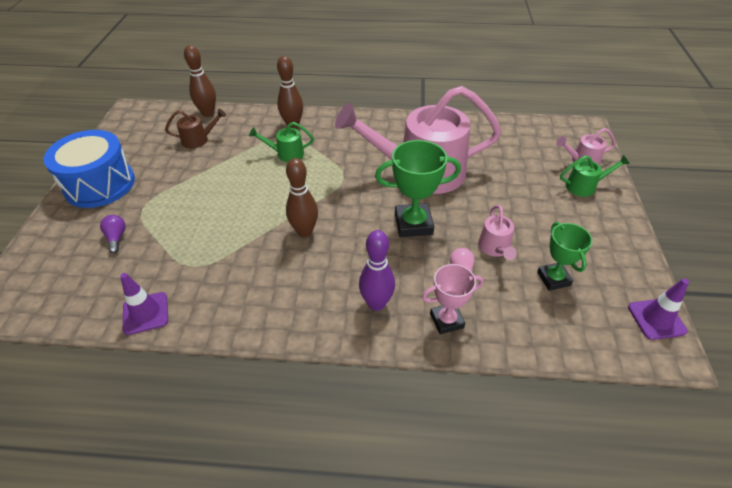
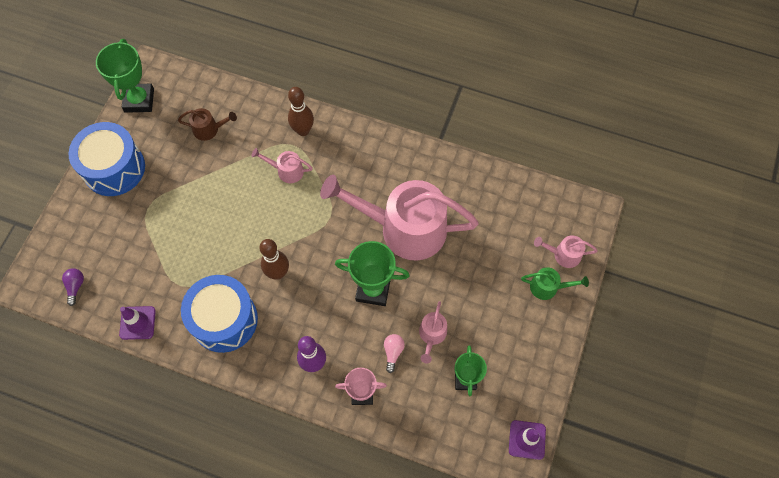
camera: 15 degrees right, 20 degrees up
(116, 238) = (123, 237): purple light bulb -> purple light bulb (75, 286)
(121, 133) = (139, 100): none -> green trophy
(208, 113) = (225, 91): brown bowling pin -> none
(255, 286) = (224, 320): none -> blue drum
(286, 154) = (286, 171): green watering can -> pink watering can

